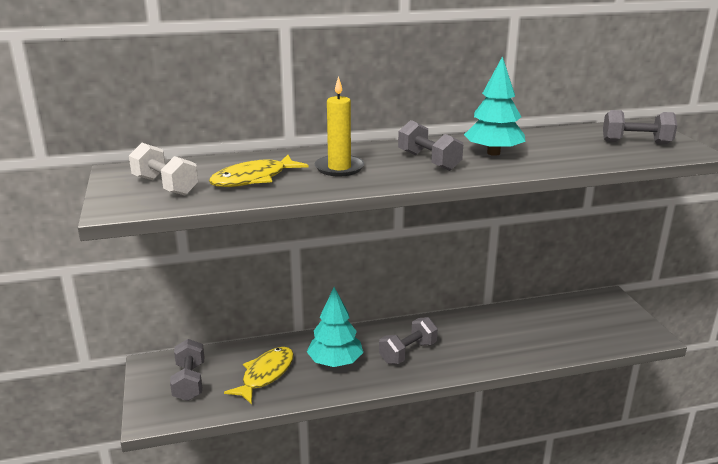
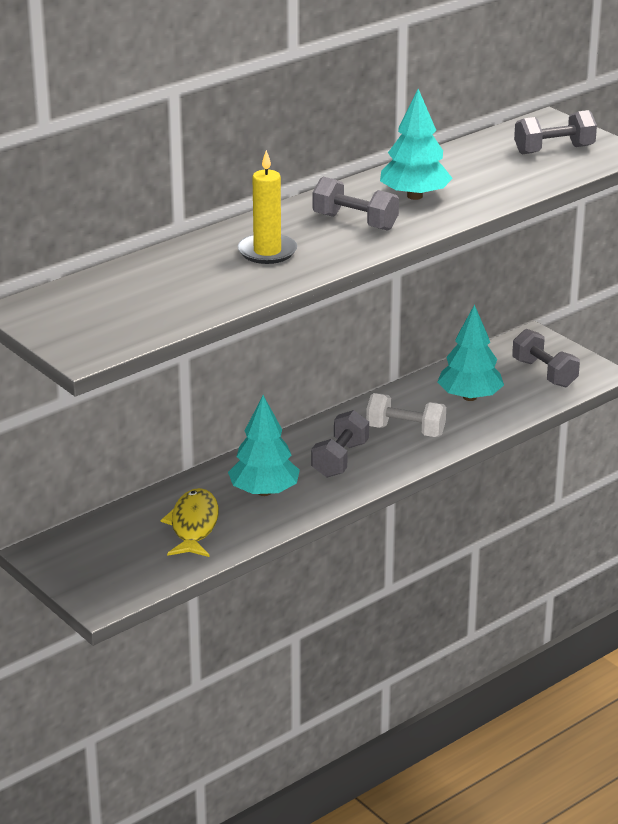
camera: 25 degrees left, 5 degrees up
(165, 186) = (102, 316): white dumbbell -> white dumbbell (405, 431)
(189, 382) = (109, 556): grey dumbbell -> grey dumbbell (544, 373)
(254, 179) = (189, 286): yellow fish -> none
(537, 330) = (470, 397): none -> turquoise tree

